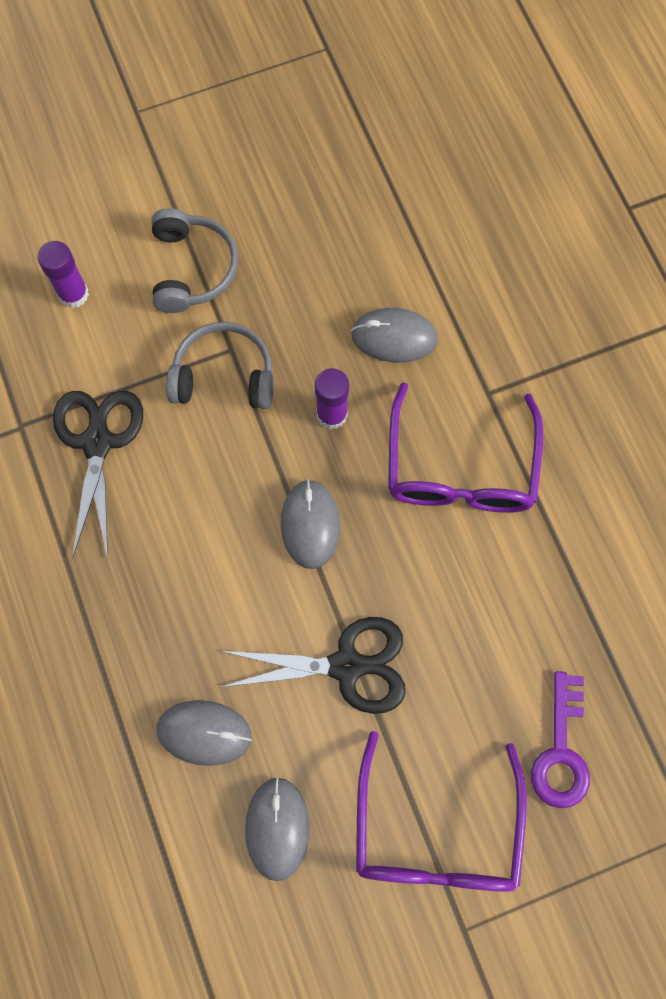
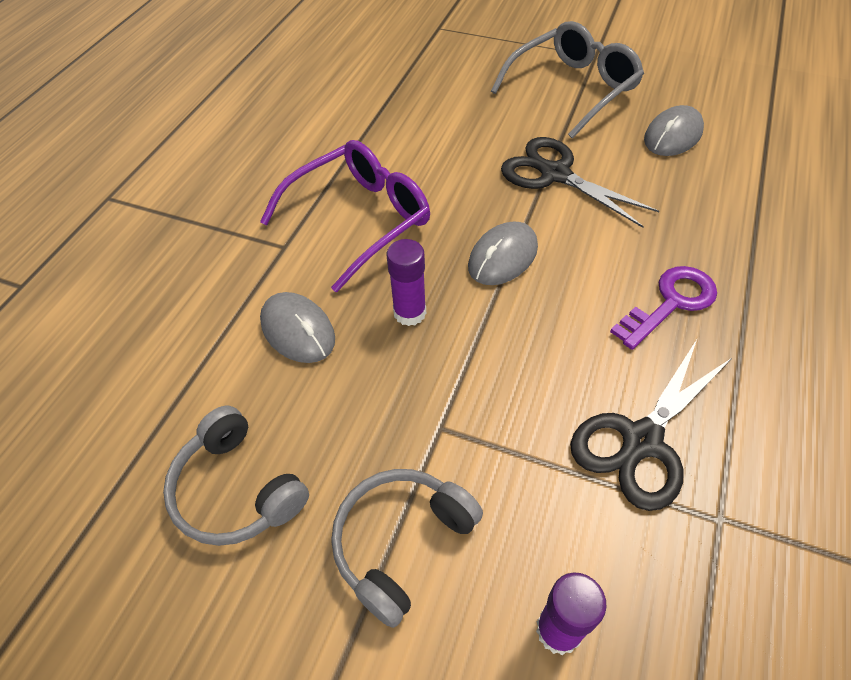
camera: 135 degrees left, 20 degrees down
(204, 732) = (689, 199): grey mouse -> none
(224, 375) = (468, 409): grey headphones -> grey headphones (236, 490)
(436, 833) = (574, 88): purple glasses -> grey glasses
(561, 751) = (467, 79): purple key -> purple key (670, 303)

